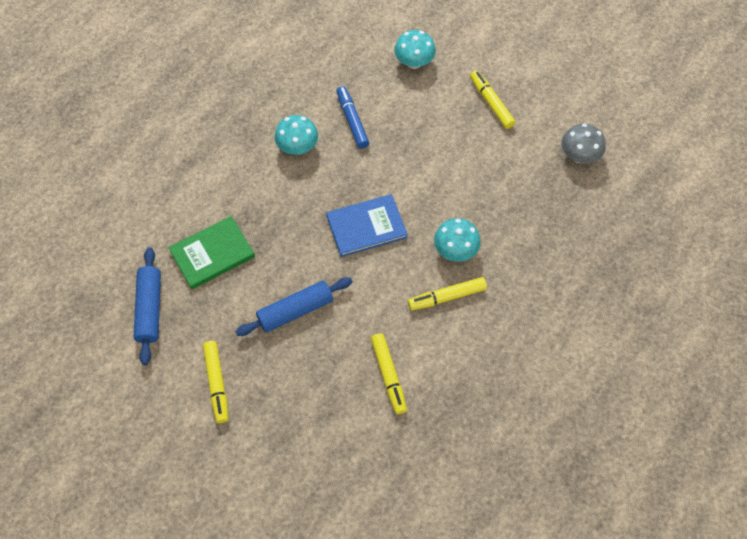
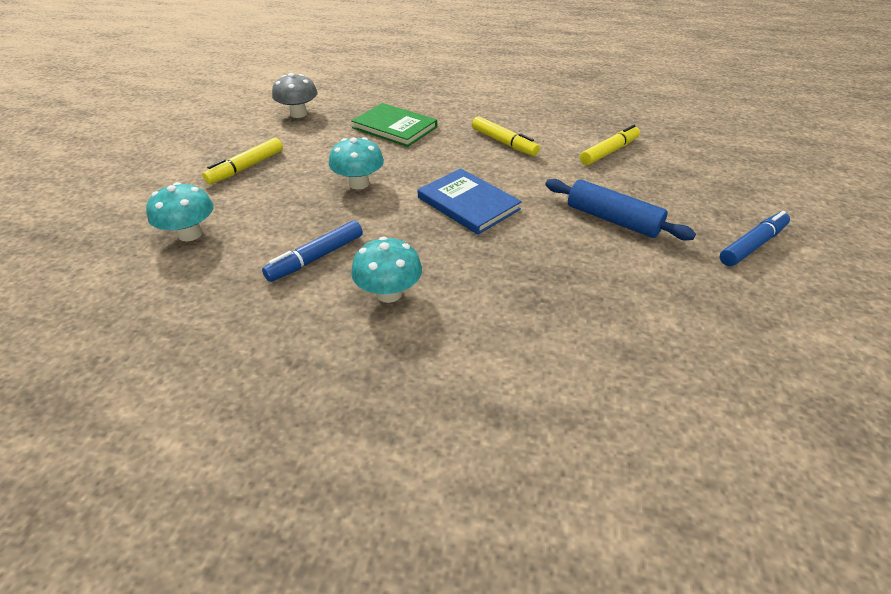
camera: 115 degrees left, 20 degrees down
(150, 309) = (755, 342): blue rolling pin -> none
(212, 254) = (618, 313): green book -> green book (394, 127)
(217, 383) = (752, 245): yellow marker -> blue marker
(455, 250) = (451, 149): turquoise mushroom -> turquoise mushroom (359, 183)

